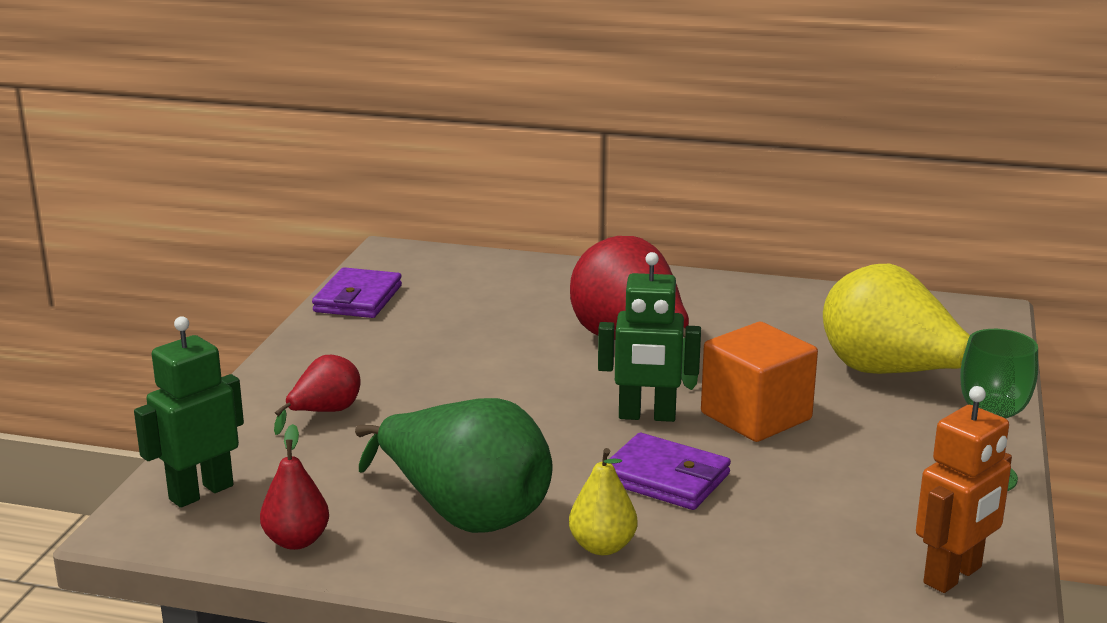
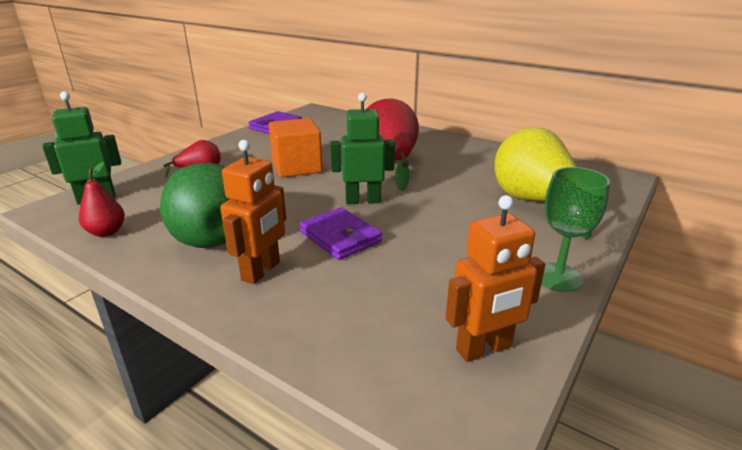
camera: 20 degrees right, 5 degrees up
(602, 546) = (261, 271): yellow pear -> orange robot
(647, 416) = (363, 200): green robot -> green robot turned 150 degrees clockwise
(756, 416) = (428, 211): orange cube -> orange cube (297, 167)

